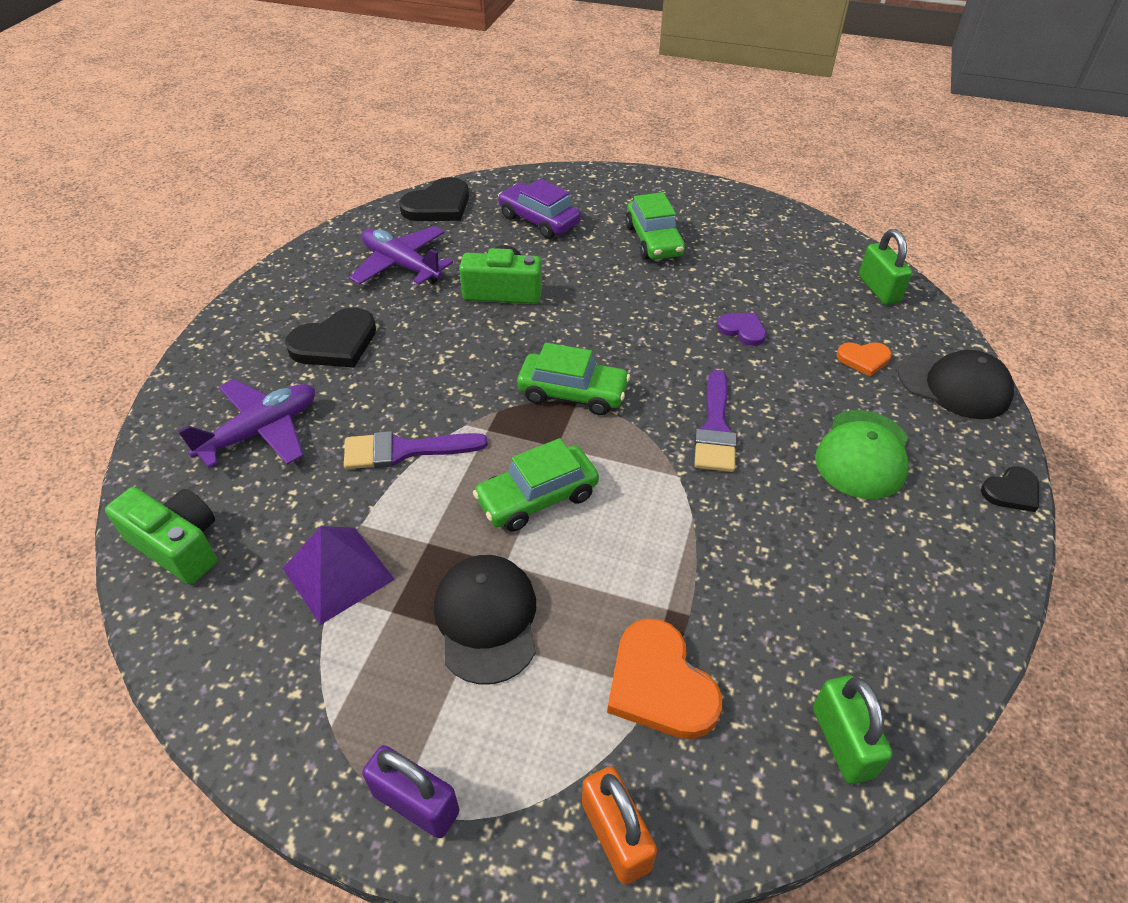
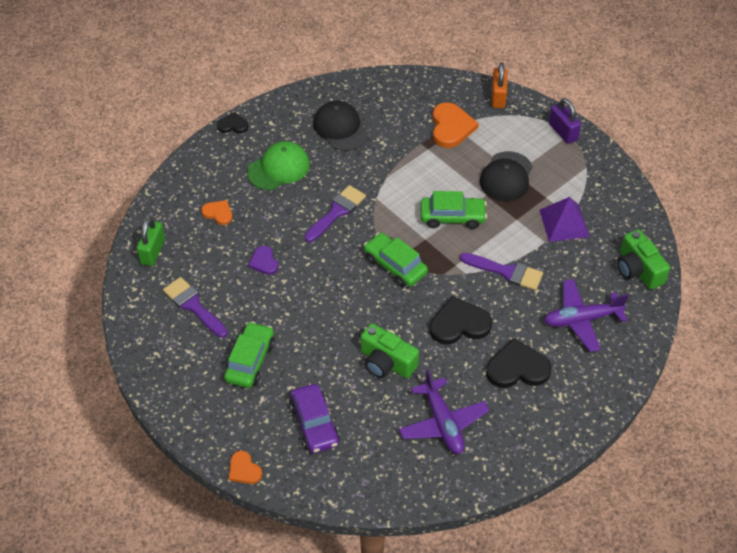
camera: 150 degrees left, 5 degrees up
(438, 205) = (381, 483): black heart -> black heart (459, 324)
(576, 173) = (244, 470): none -> orange heart
(768, 260) = (193, 305): none -> purple brush
(842, 742) = (400, 86): green padlock -> none
(954, 385) = (191, 178): black cap -> black cap (340, 128)

